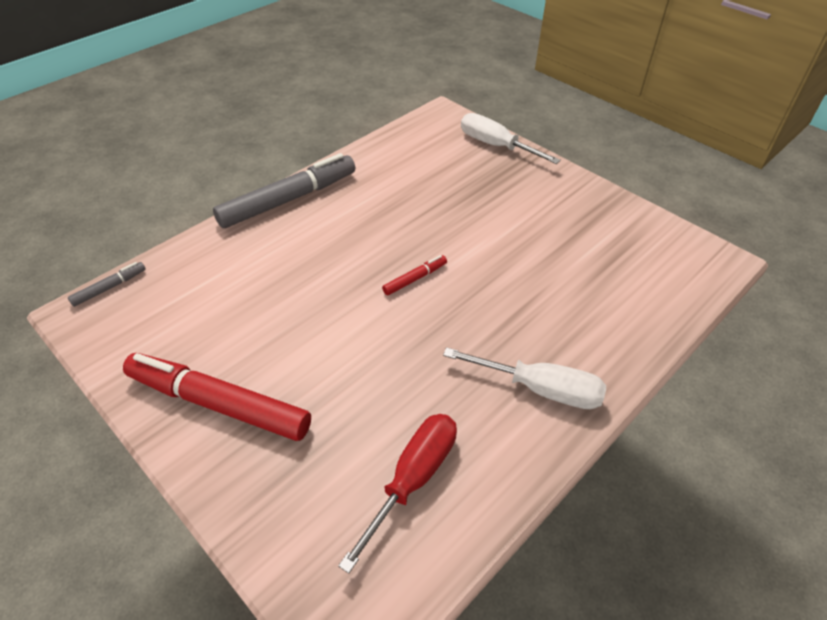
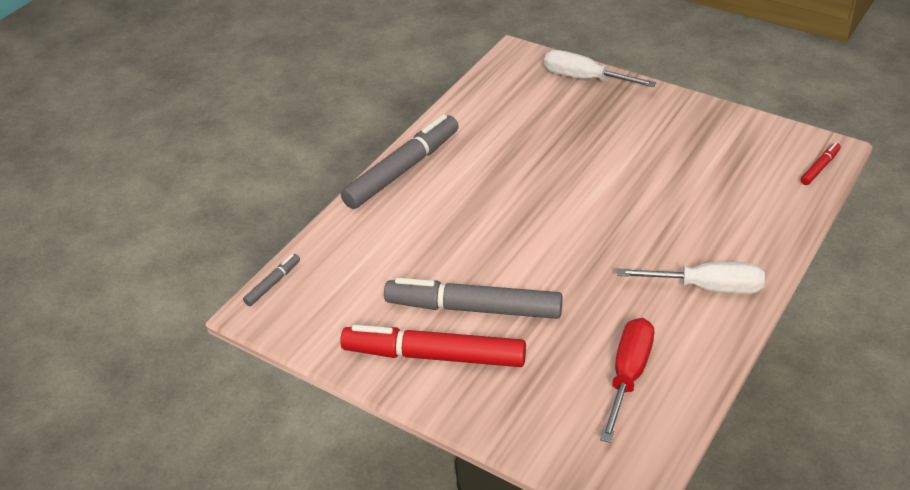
camera: 10 degrees left, 5 degrees down
(285, 358) = (473, 308): none -> grey marker
(415, 279) = (560, 219): red marker -> red marker (819, 167)

